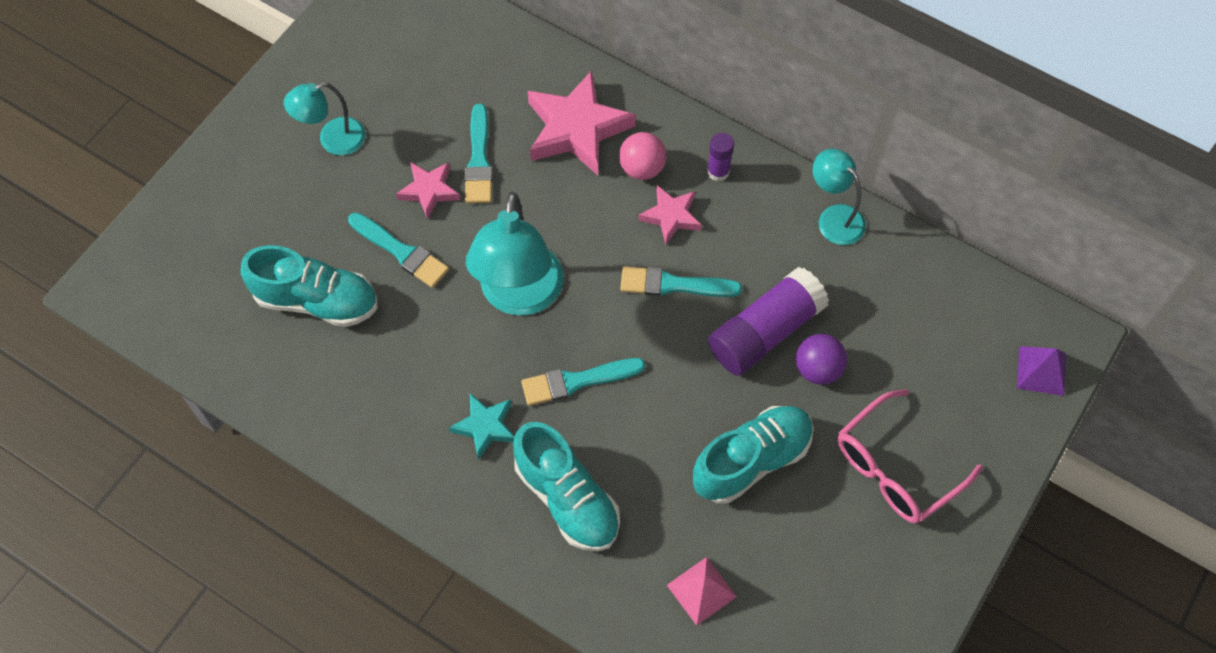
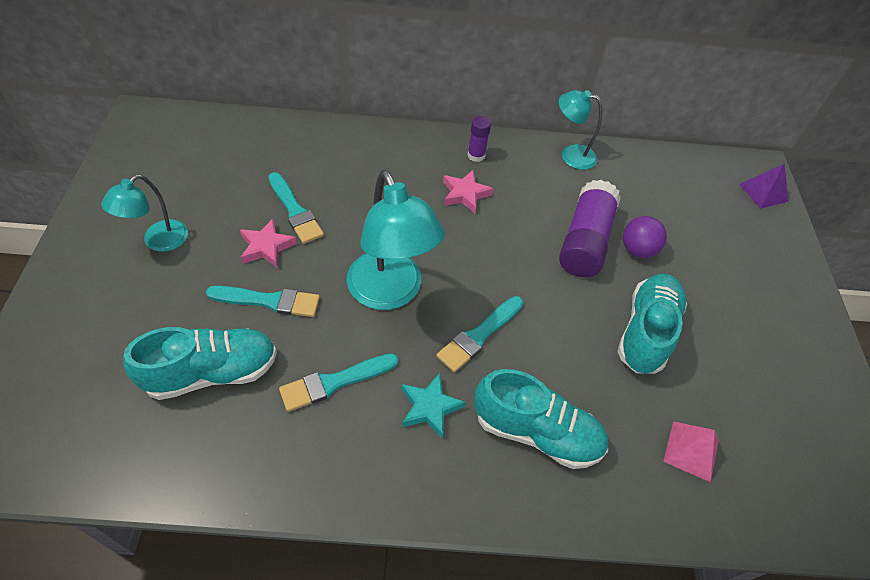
camera: 35 degrees left, 10 degrees down
(577, 129) = (358, 165): pink star -> none
(642, 168) = (422, 172): pink ball -> none
(673, 285) = (499, 237): turquoise brush -> turquoise brush (334, 382)
(895, 468) = (738, 291): pink glasses -> none

